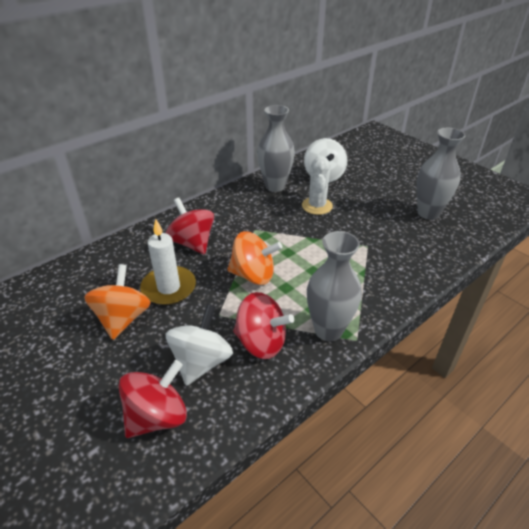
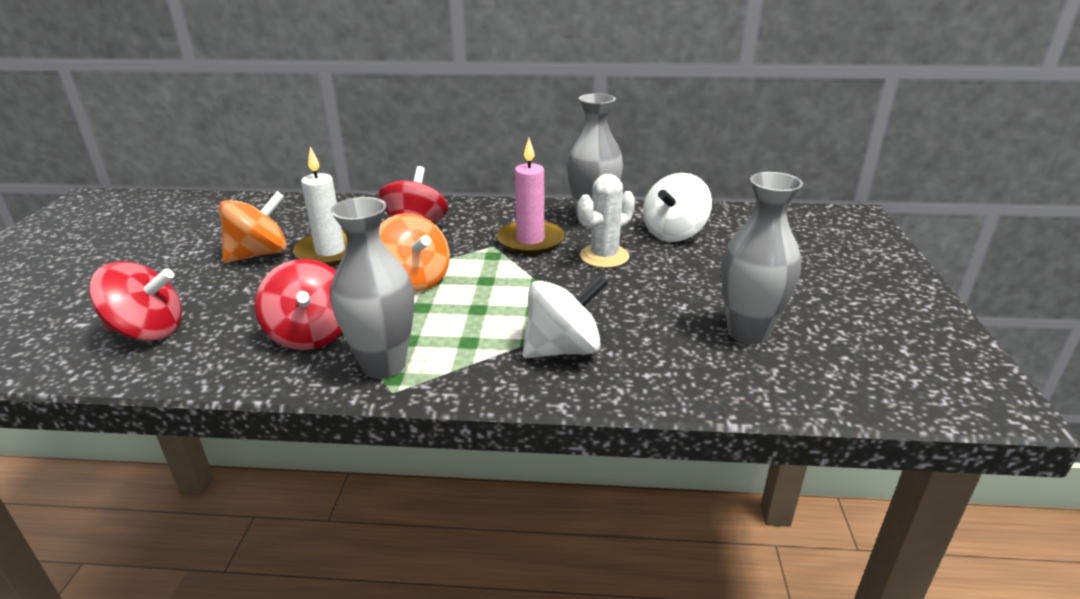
camera: 45 degrees right, 10 degrees down
(201, 361) = (244, 317): white spinning top -> white spinning top (563, 349)
(268, 215) = (530, 240): none -> pink candle

